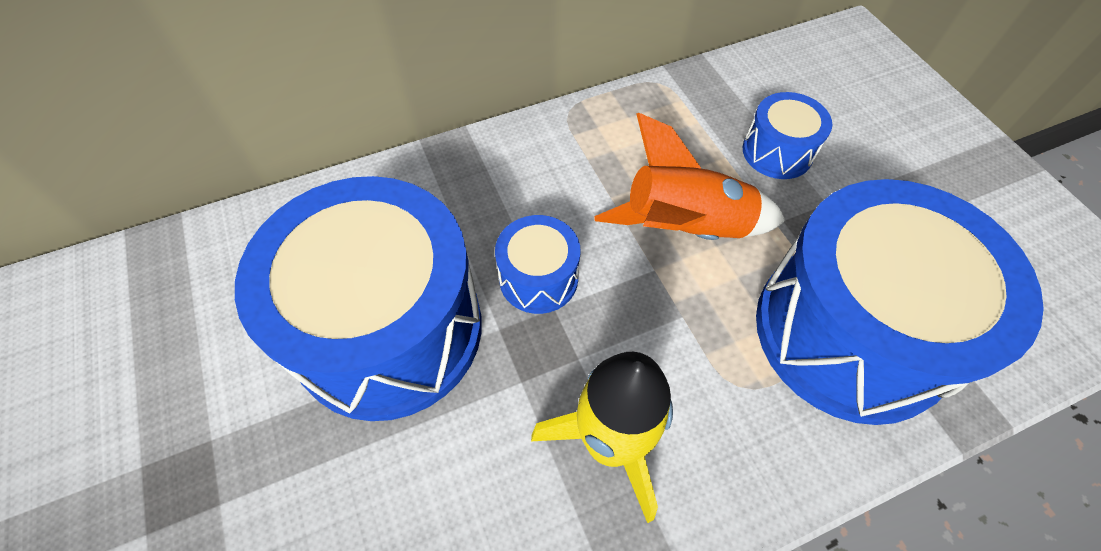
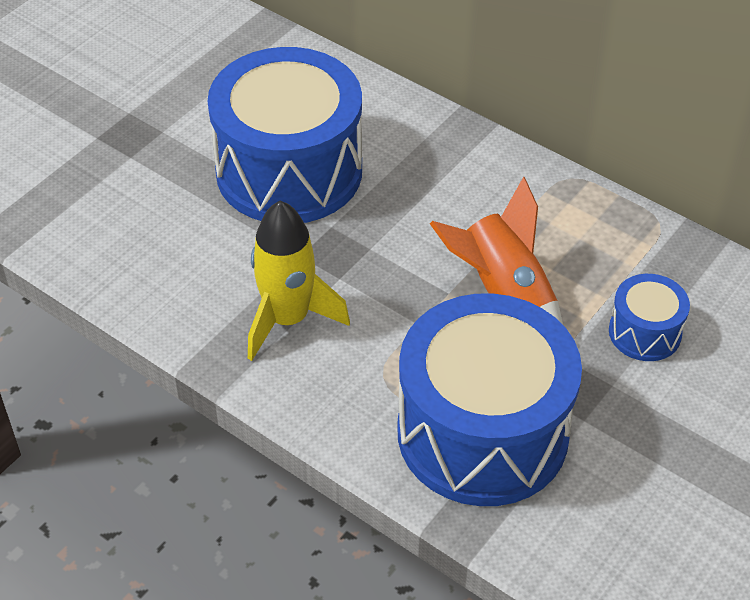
camera: 60 degrees right, 10 degrees down
(538, 278) = (388, 229): blue drum -> none

